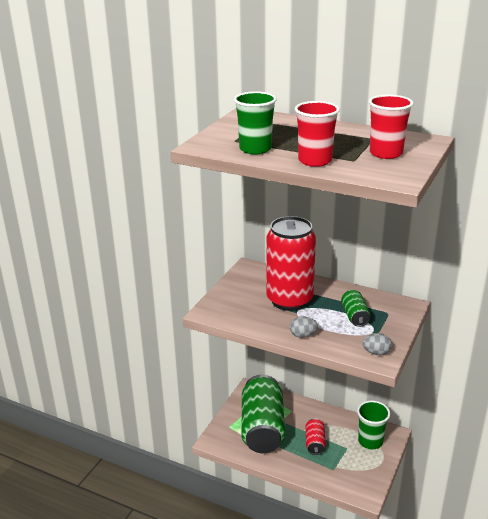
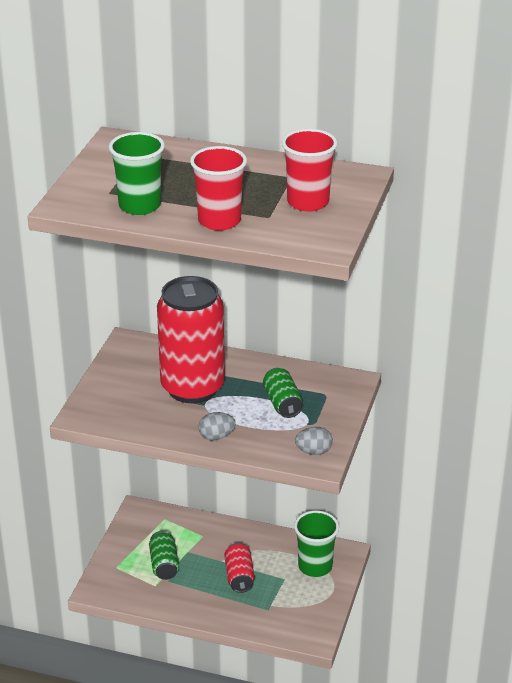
camera: 10 degrees left, 5 degrees up
(262, 428) = (164, 564): green can -> green can, size x0.45

